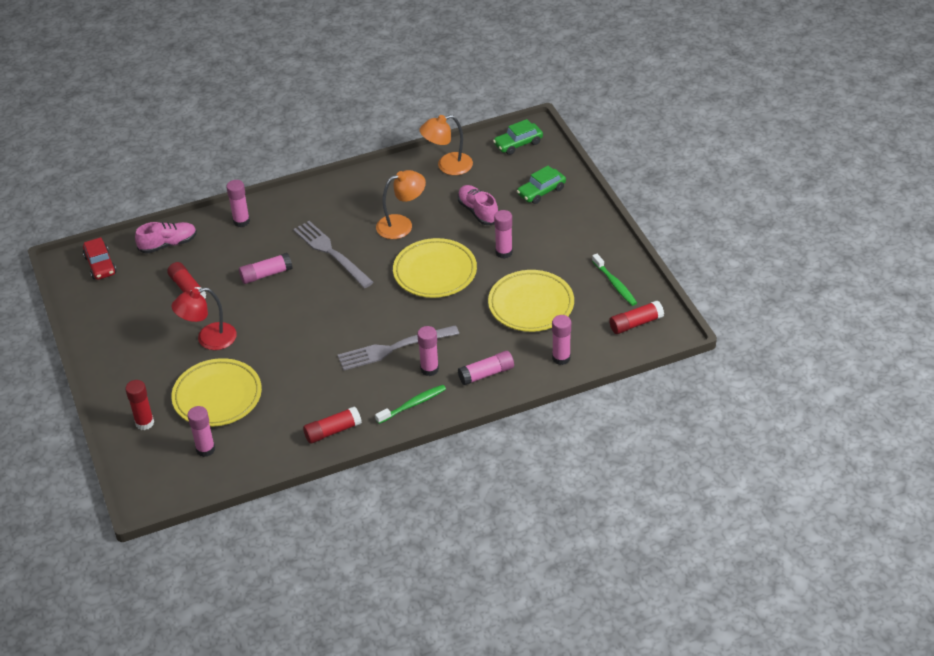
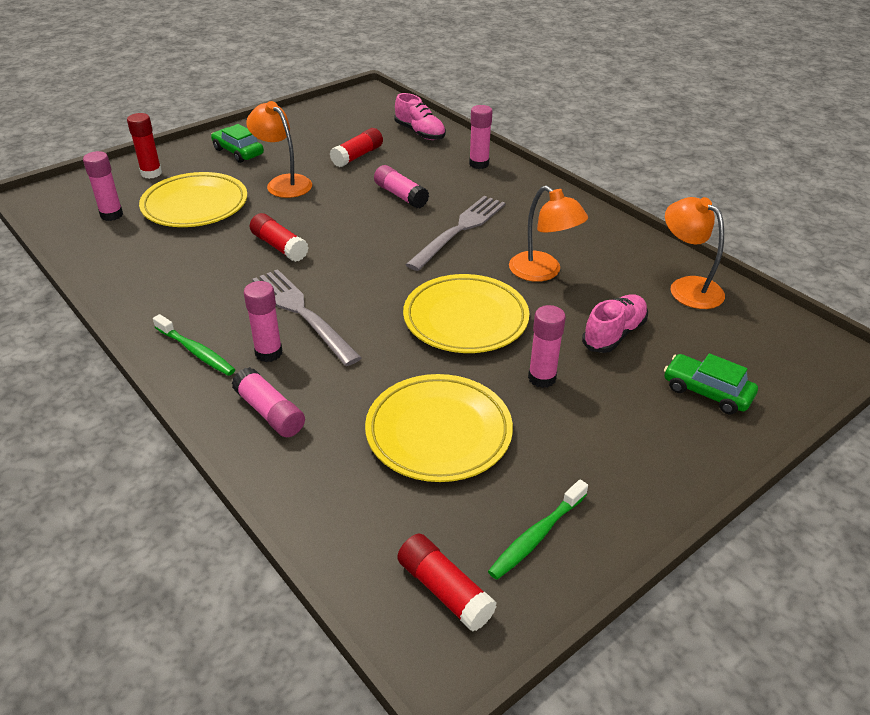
camera: 70 degrees right, 5 degrees down
(100, 265) = (373, 107): red car -> none
(209, 339) = (283, 183): red lamp -> orange lamp
(333, 431) = (142, 294): red glue stick -> red glue stick (279, 246)
(518, 144) = (794, 345): green car -> green car (238, 152)
(561, 358) = (324, 496): pink glue stick -> none

